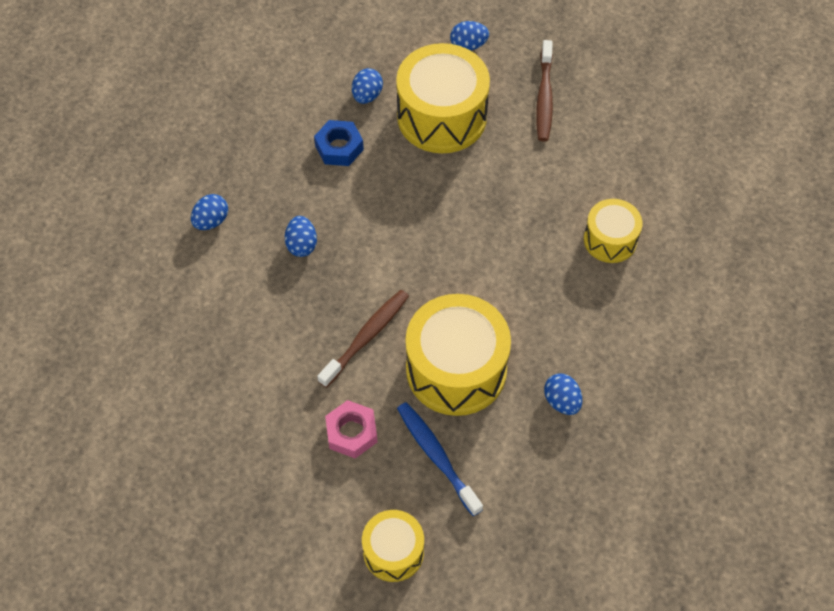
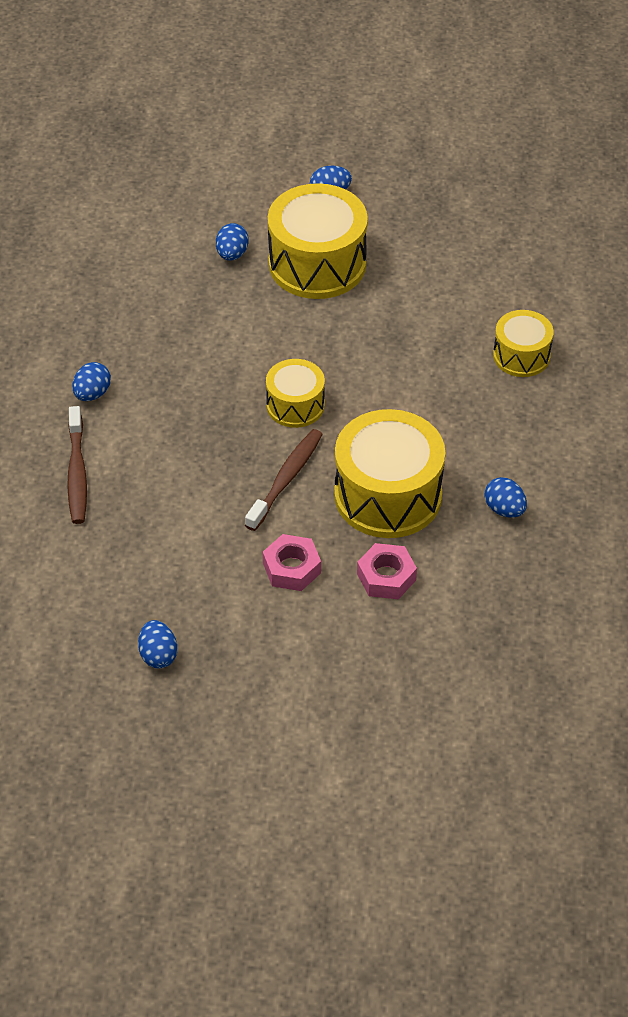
camera: 10 degrees left, 10 degrees down
(302, 245) = (196, 403): blue egg -> blue egg (158, 655)
(339, 147) = (214, 307): blue nut -> none
(393, 552) = (361, 669): yellow drum -> yellow drum (295, 405)
(437, 456) = (386, 577): blue toothbrush -> pink nut
(544, 97) = (422, 232): brown toothbrush -> brown toothbrush (77, 473)

